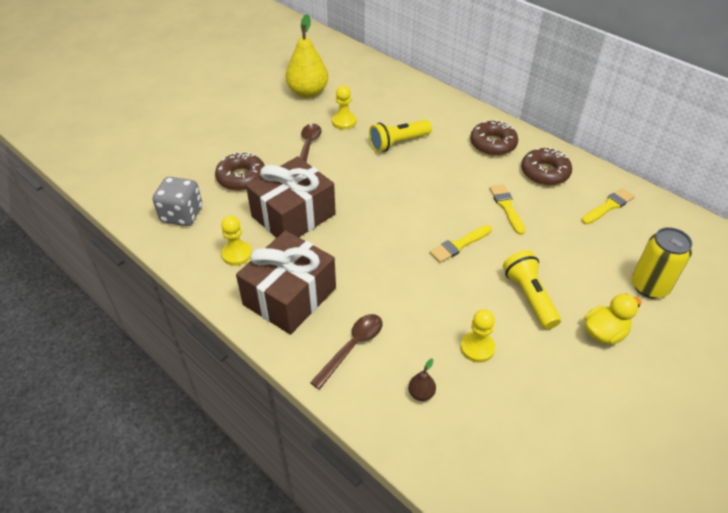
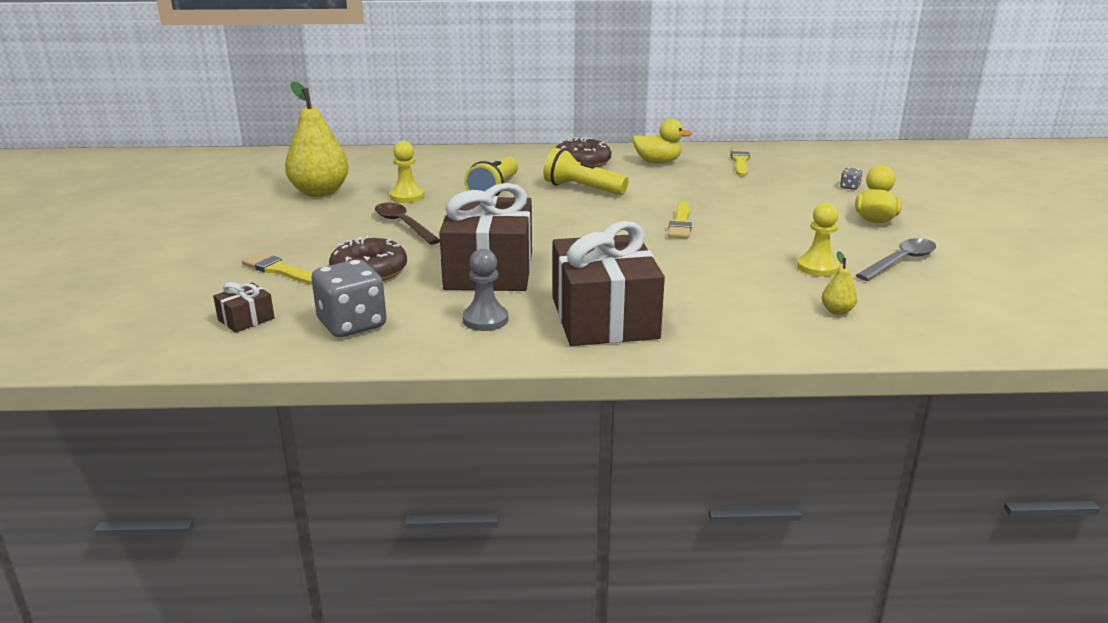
camera: 45 degrees left, 20 degrees down
(151, 180) = (246, 319): none -> brown gift
(237, 254) = (485, 319): yellow pawn -> grey pawn
(352, 347) = (729, 317): brown spoon -> none
(421, 393) = (837, 311): brown pear -> yellow pear
(506, 207) = (670, 190): yellow brush -> yellow brush (281, 271)
(529, 297) = (791, 226): yellow flashlight -> yellow flashlight (582, 189)
(545, 172) = (657, 162): brown donut -> yellow duck
(546, 385) = (900, 261): none -> grey spoon
(649, 286) = (849, 187): yellow can -> grey dice

